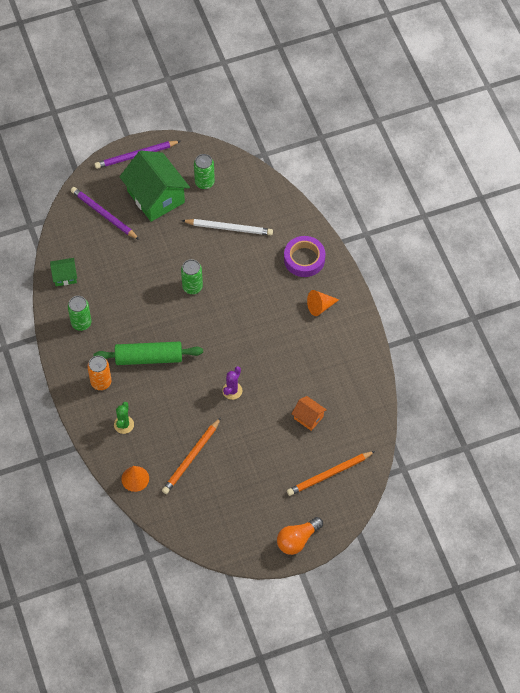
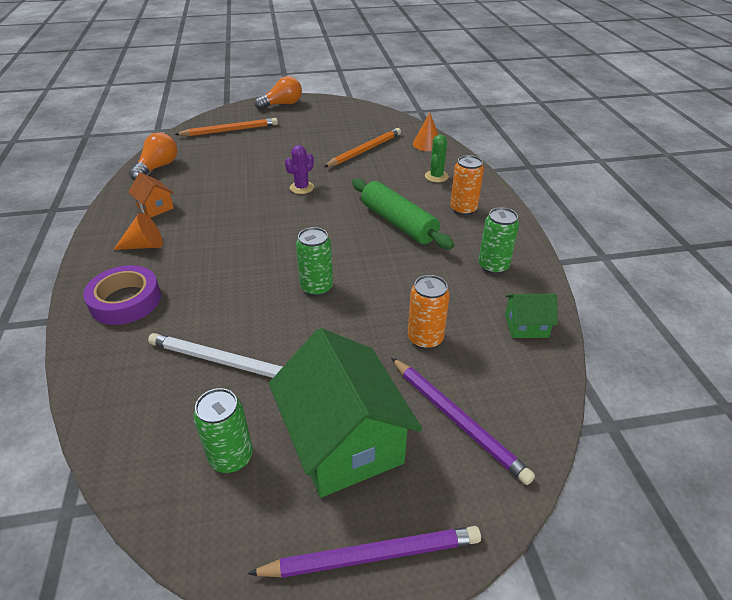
camera: 170 degrees left, 20 degrees down
(122, 259) = (425, 338): none -> orange can
(149, 358) = (398, 223): green rolling pin -> green rolling pin turned 45 degrees clockwise
(308, 417) = (226, 162): orange house -> orange house (155, 207)
(364, 400) = (157, 167): none -> orange light bulb

